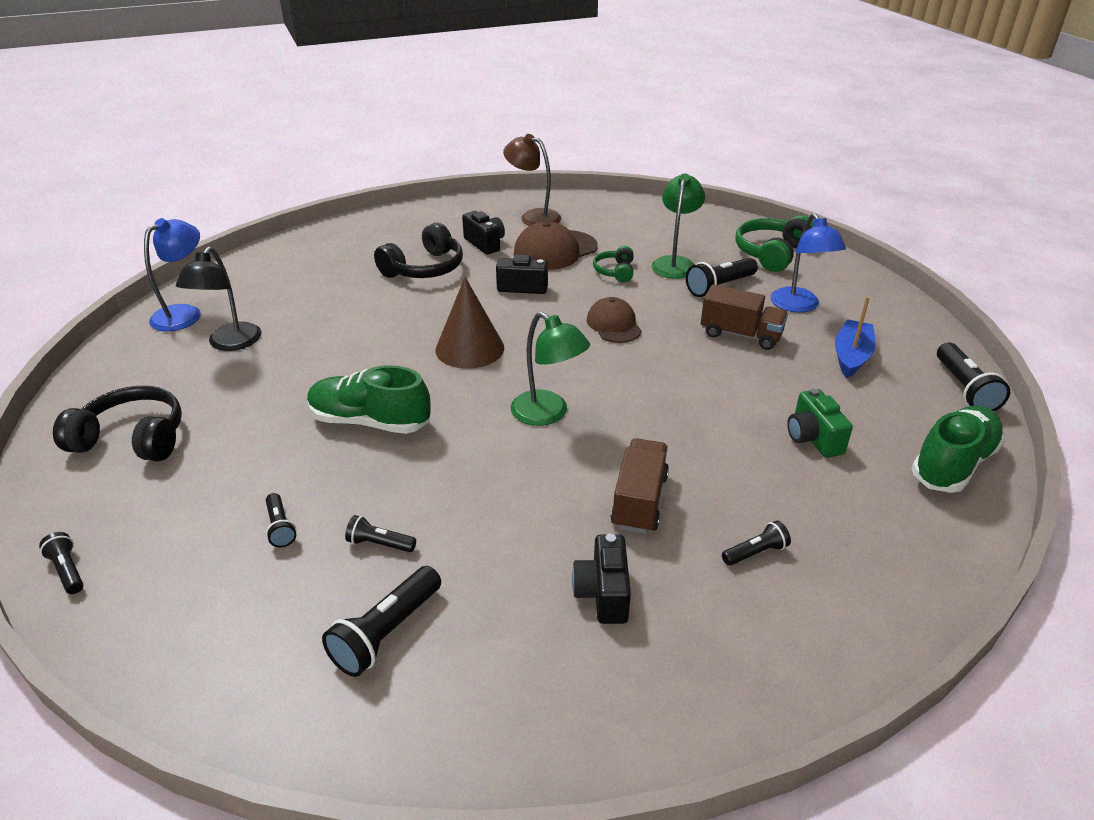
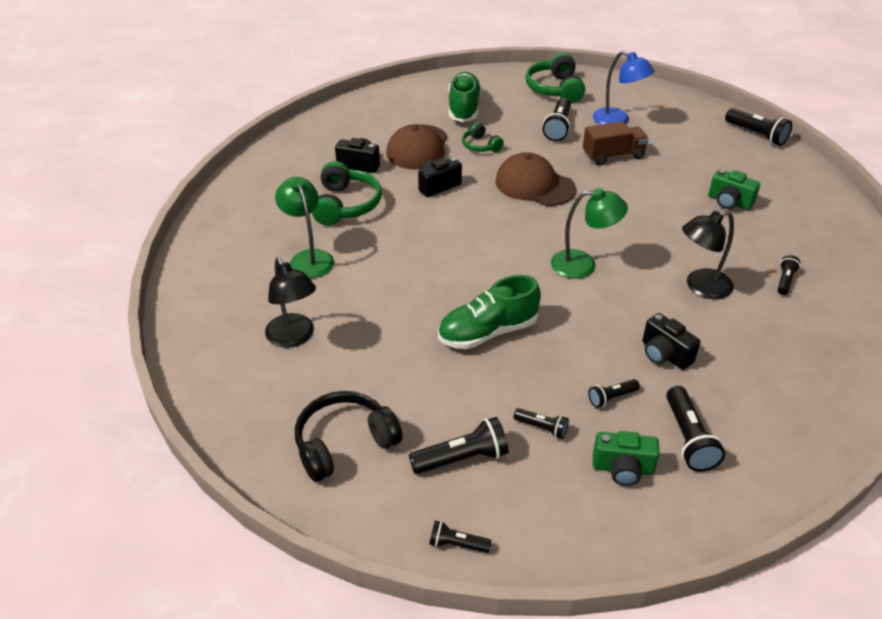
camera: 40 degrees left, 5 degrees up
(184, 313) = (211, 336): blue lamp -> none
(184, 507) = (462, 458): none -> black flashlight
(283, 613) = (623, 469): none -> green camera
(424, 268) = (346, 205): black headphones -> green headphones
(469, 348) = (471, 248): brown cone -> none
(533, 216) = (361, 126): brown lamp -> none
(603, 593) = (752, 346): black camera -> black camera (664, 354)
(614, 325) = (534, 185): brown cap -> brown cap, size x1.53
(639, 501) = (700, 287): brown truck -> black lamp
(675, 263) = (508, 122): green lamp -> green lamp (308, 258)
(851, 356) = (684, 141): blue boat -> none
(953, 464) = (802, 181): green shoe -> green shoe (464, 108)

